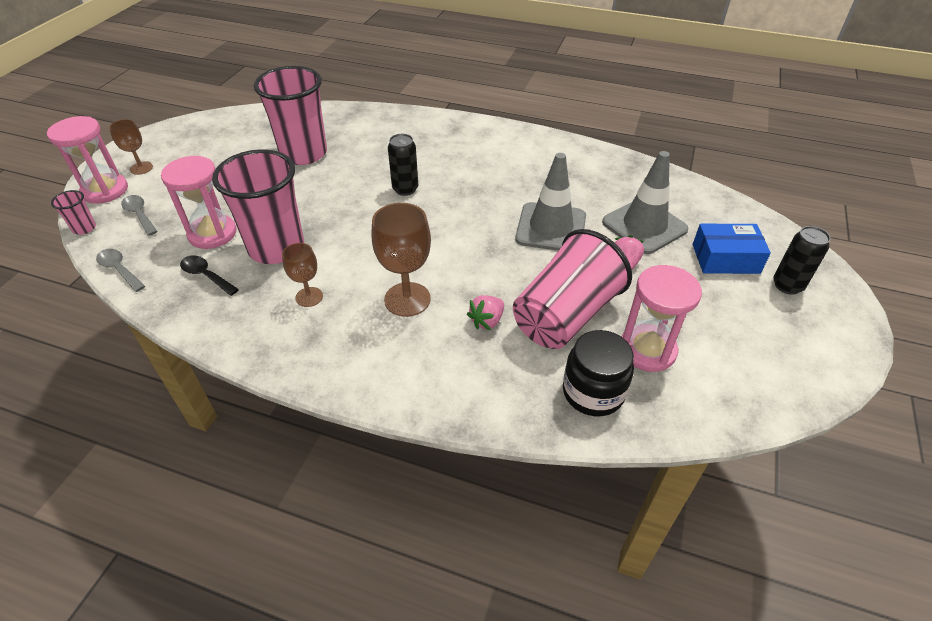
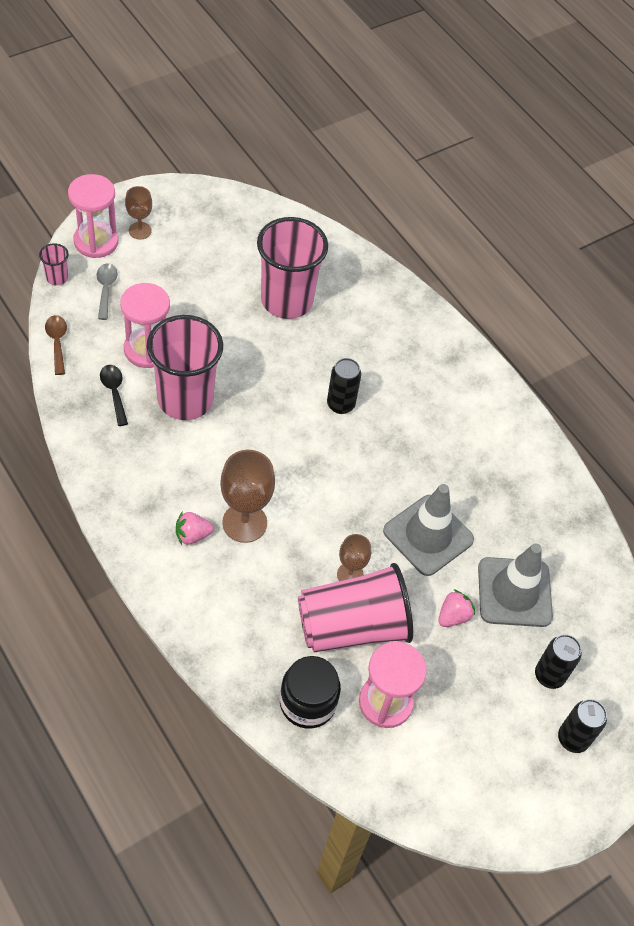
camera: 30 degrees right, 10 degrees up
(119, 270) = (57, 342): grey spoon -> brown spoon
(309, 297) = (174, 467): brown goblet -> brown goblet (350, 574)
(487, 321) = (287, 586): pink strawberry -> pink strawberry (192, 535)
(725, 259) = (549, 675): blue box -> black can

